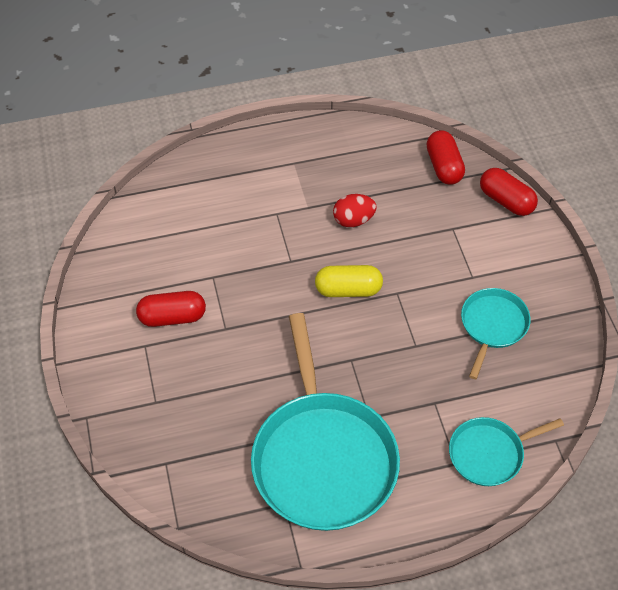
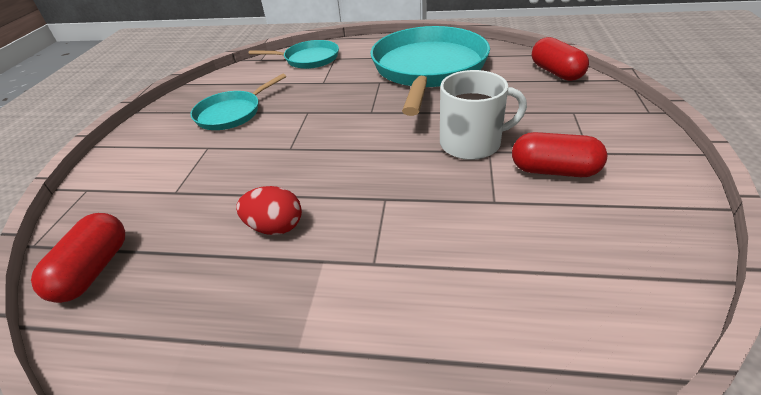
camera: 155 degrees left, 15 degrees down
(242, 334) = (471, 143): none -> white mug
(348, 290) = (336, 159): yellow capsule -> none
(506, 201) = (85, 207): red capsule -> red capsule (556, 72)

